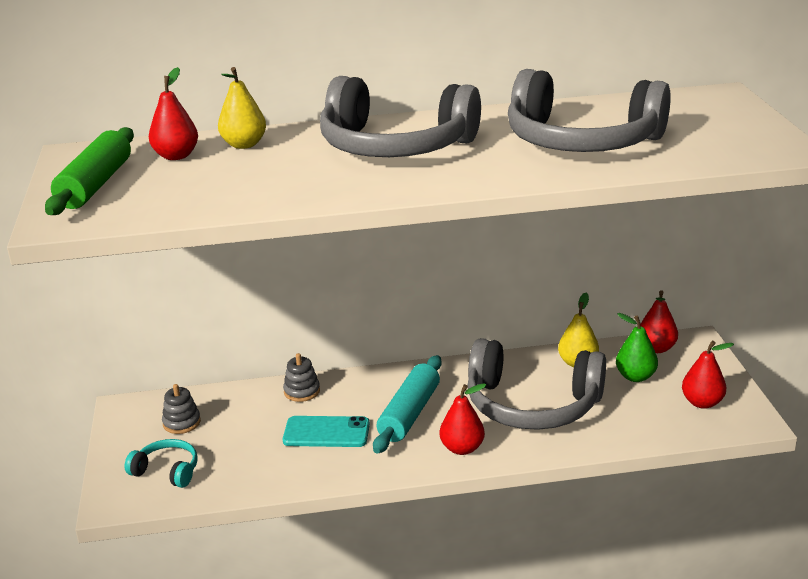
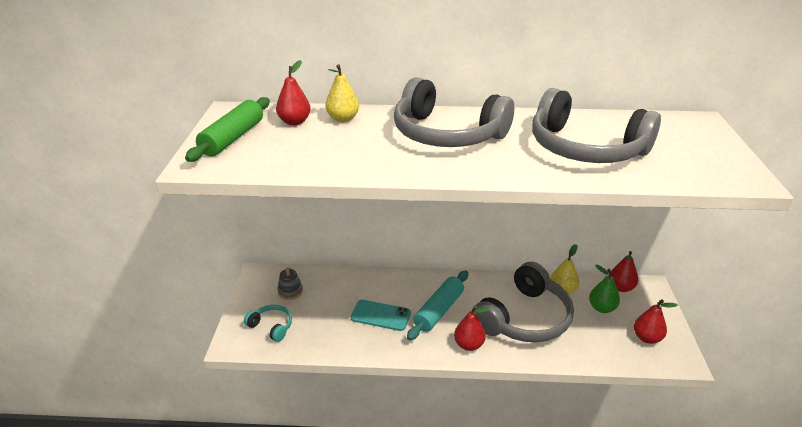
camera: 10 degrees right, 5 degrees up
(302, 391) = (372, 281): grey stacking toy -> none
(532, 404) = (524, 318): grey headphones -> grey headphones turned 75 degrees counterclockwise

